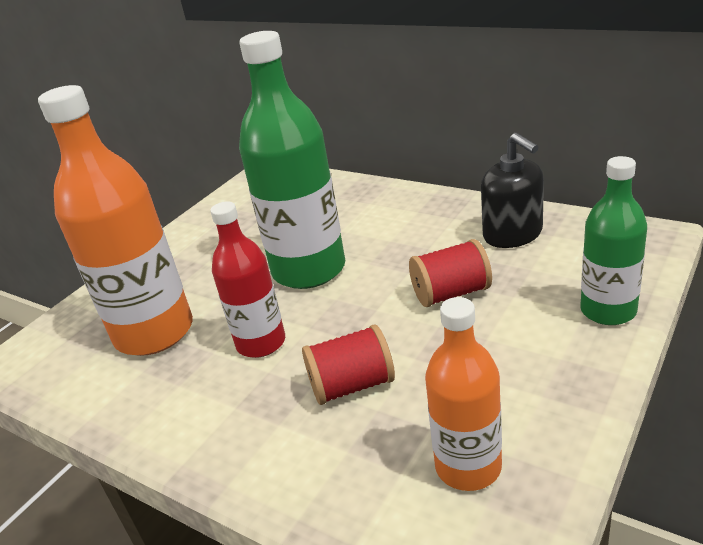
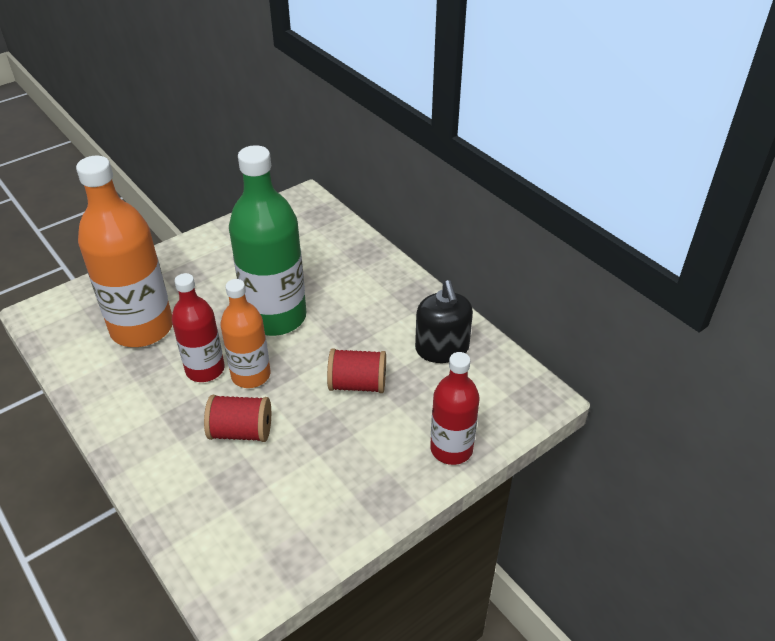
camera: 15 degrees right, 10 degrees up
(468, 466) = (270, 524): orange bottle -> orange bottle (251, 375)
(608, 311) = (451, 449): green bottle -> red bottle

